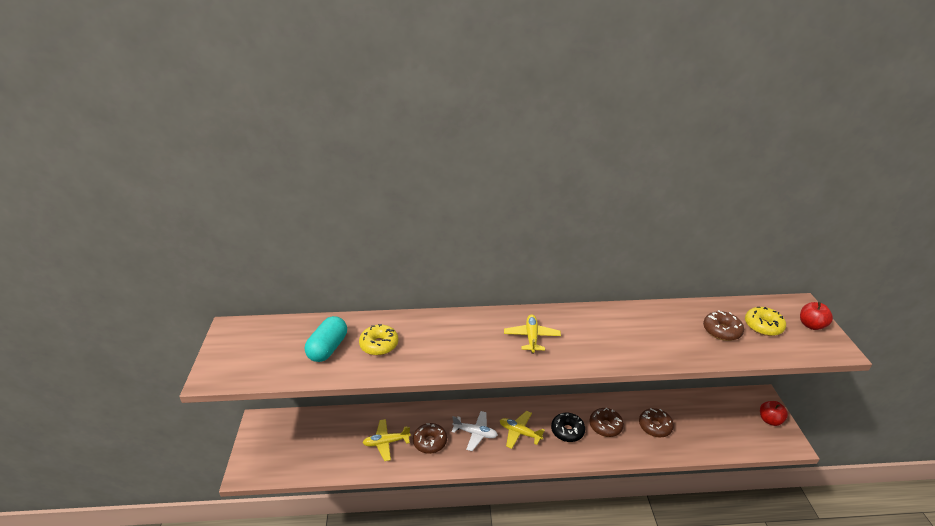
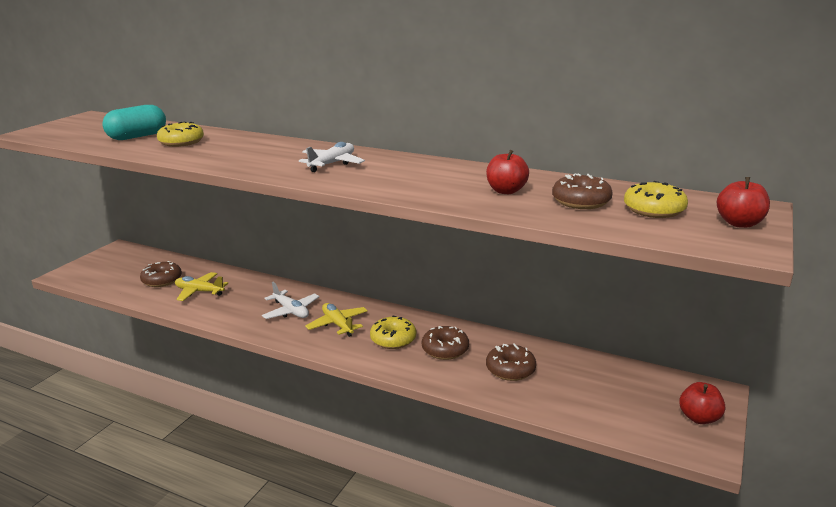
camera: 30 degrees right, 10 degrees down
(430, 442) = (239, 303): brown donut -> brown donut (162, 280)
(531, 337) = (332, 164): yellow plane -> white plane
(567, 431) = (393, 339): black donut -> yellow donut
(672, 333) = (506, 191): none -> red apple

